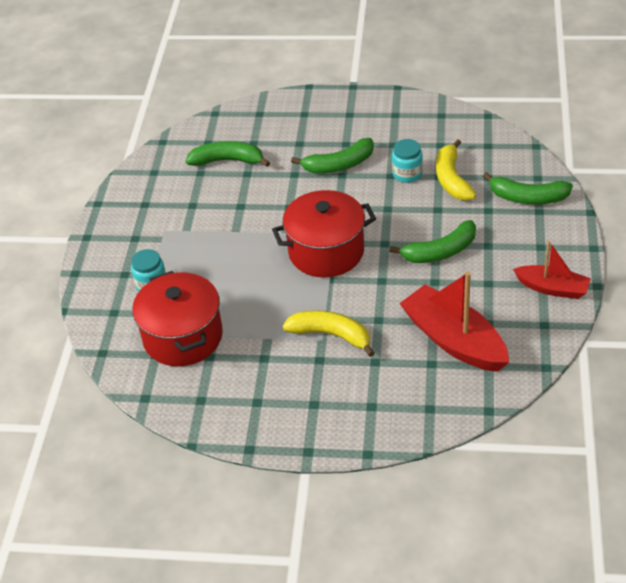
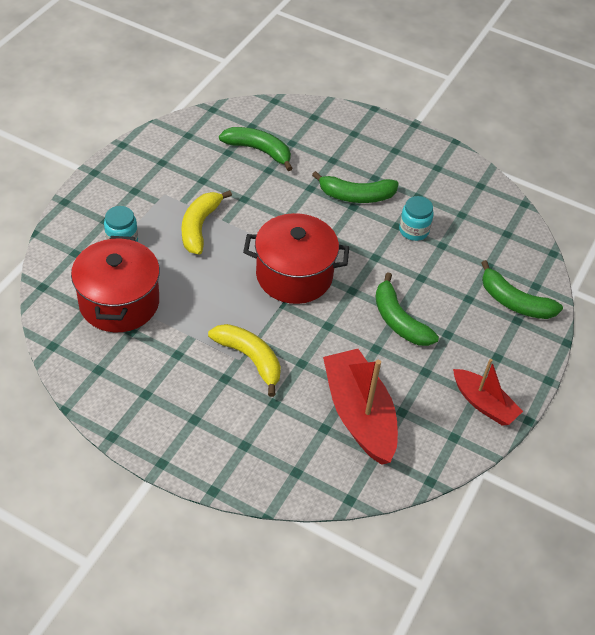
camera: 15 degrees right, 5 degrees up
(440, 251) = (399, 320): green banana -> green banana turned 60 degrees clockwise
(452, 179) = (452, 253): yellow banana -> yellow banana (200, 227)

